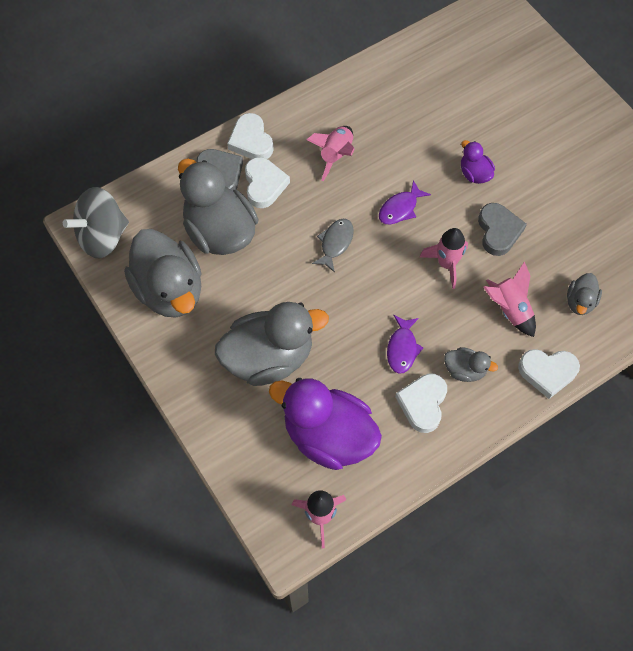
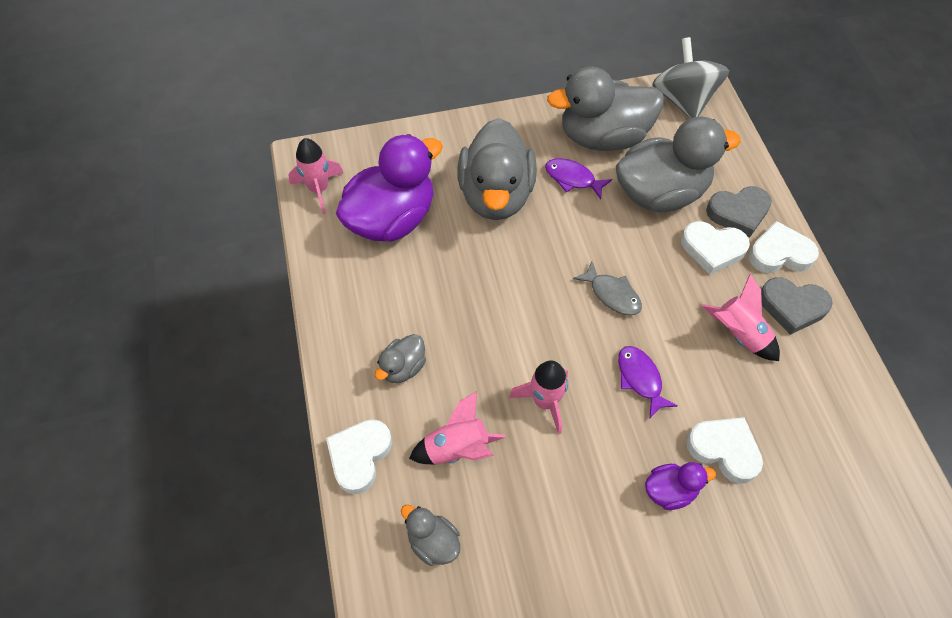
camera: 110 degrees right, 5 degrees down
(402, 348) = (455, 315): purple fish -> purple fish (572, 179)
(423, 403) = (384, 312): white heart -> white heart (724, 450)
(498, 231) = (571, 483): grey heart -> grey heart (792, 307)

